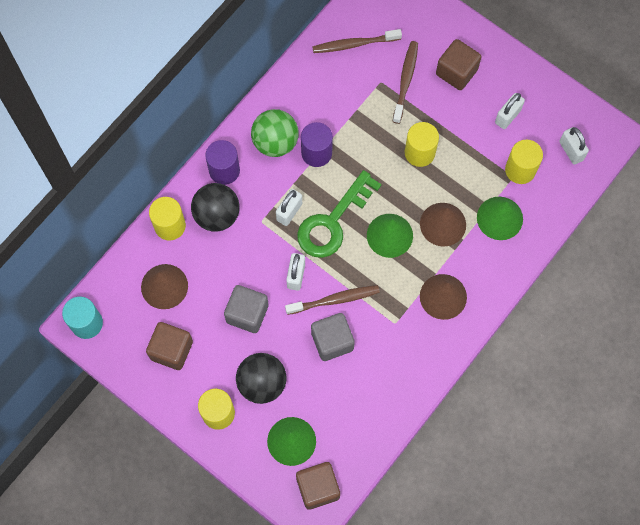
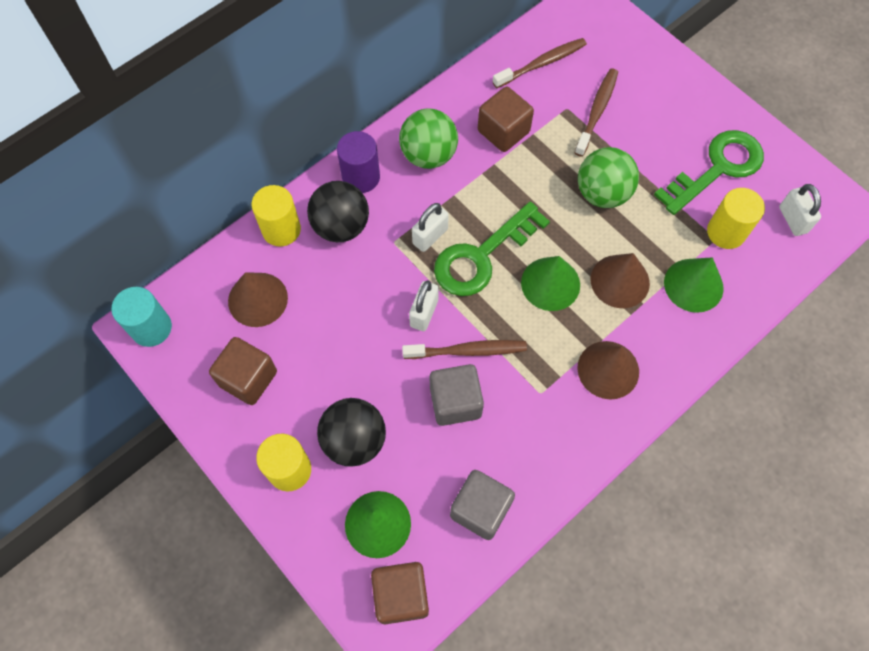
camera: 10 degrees right, 5 degrees down
(247, 313) = (353, 349): grey cube -> grey cube (480, 509)
(316, 153) = (476, 174): purple cylinder -> none
(354, 44) = (542, 63): brown toothbrush -> brown toothbrush turned 150 degrees clockwise
(419, 152) = (602, 193): yellow cylinder -> green ball
(456, 72) = (660, 110): brown cube -> brown cube (503, 131)
(507, 116) = (717, 168): white padlock -> green key

